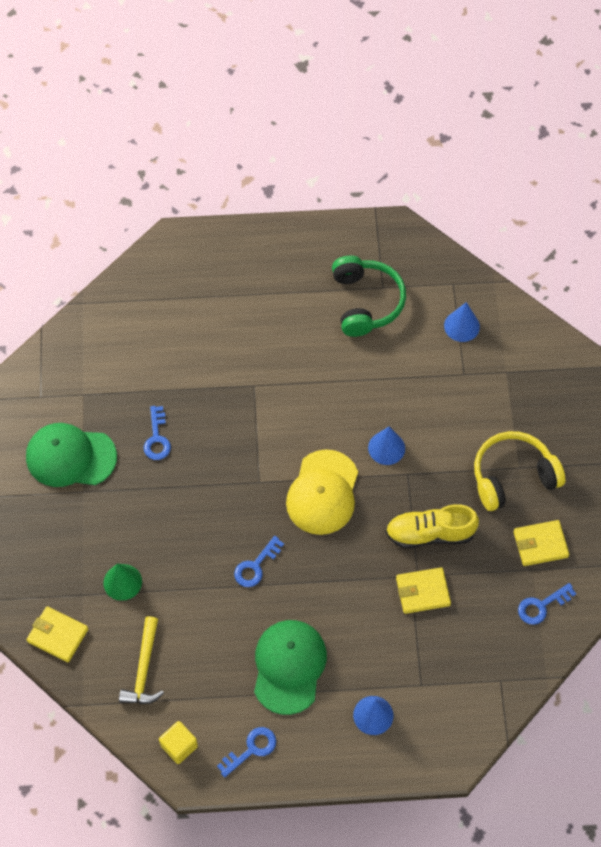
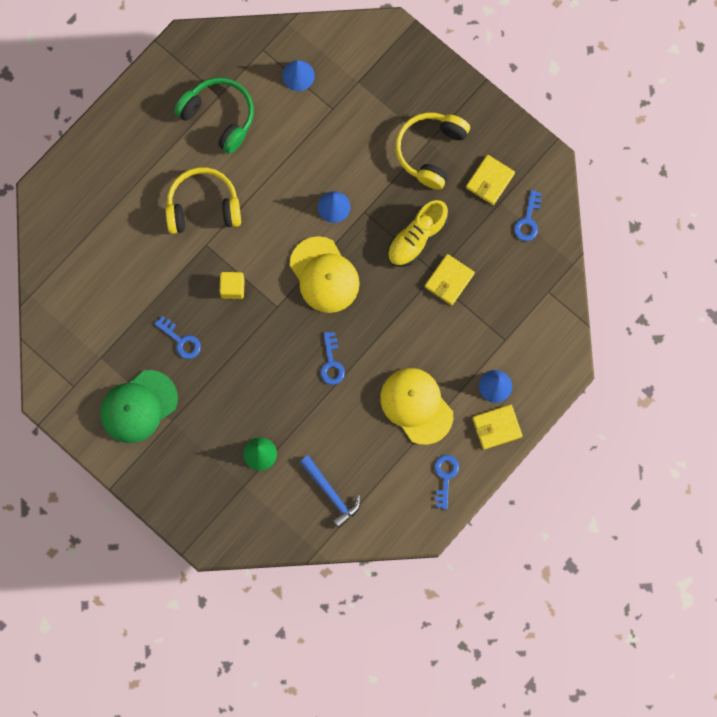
camera: 45 degrees left, 15 degrees up
(57, 635) = (256, 525): yellow wallet -> yellow wallet (497, 427)
(144, 669) = (331, 493): yellow hammer -> blue hammer
(179, 746) = (401, 517): yellow cube -> yellow cube (232, 288)
(282, 356) = (203, 206): none -> yellow headphones
(289, 667) = (416, 406): green cap -> yellow cap

